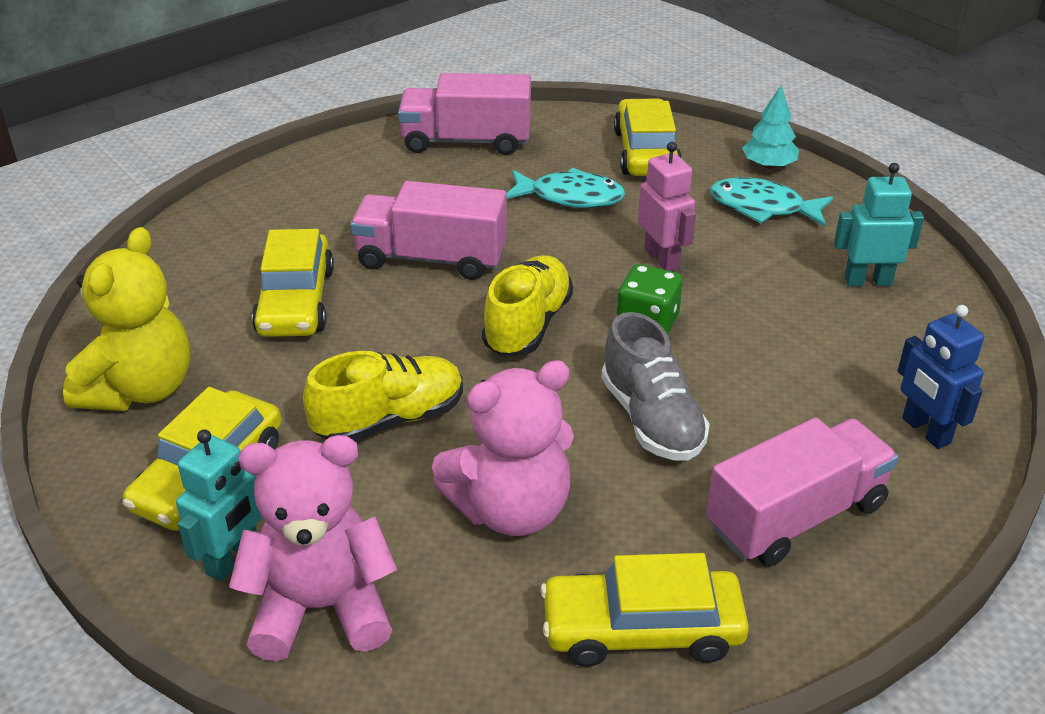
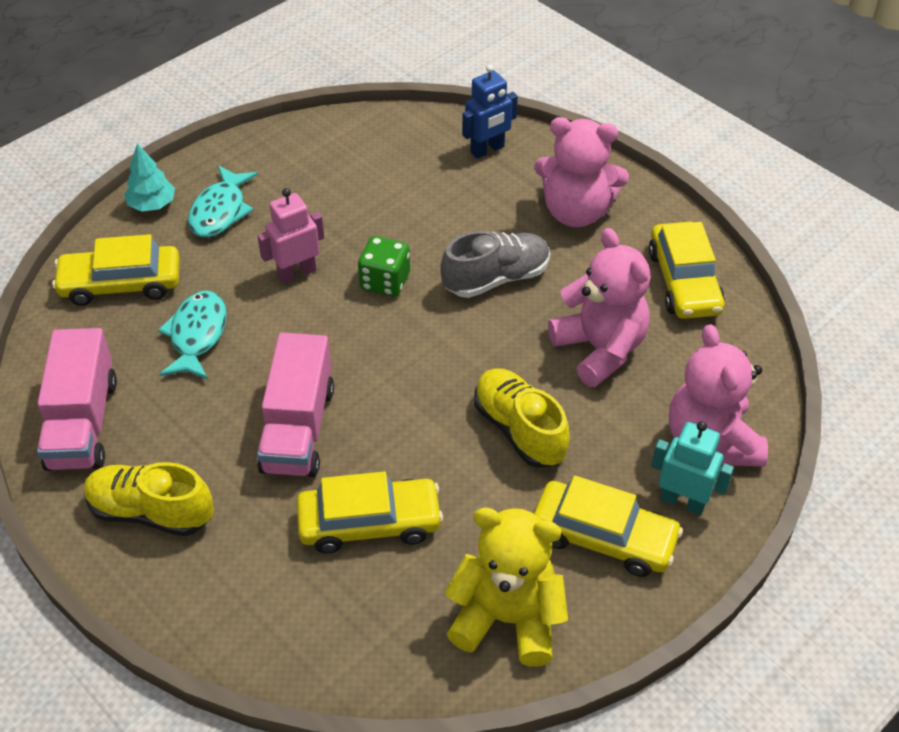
camera: 95 degrees left, 10 degrees up
(527, 325) = (392, 353): yellow shoe -> yellow shoe (151, 512)
(796, 516) = (576, 212): pink truck -> pink teddy bear
(867, 281) = (324, 161): turquoise robot -> none

